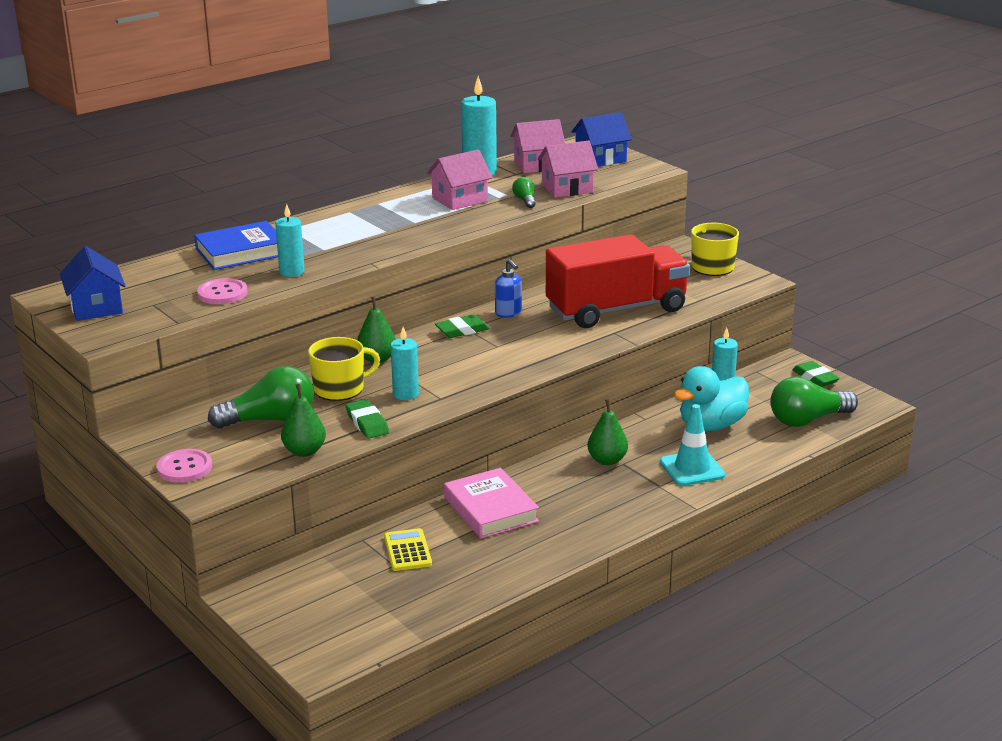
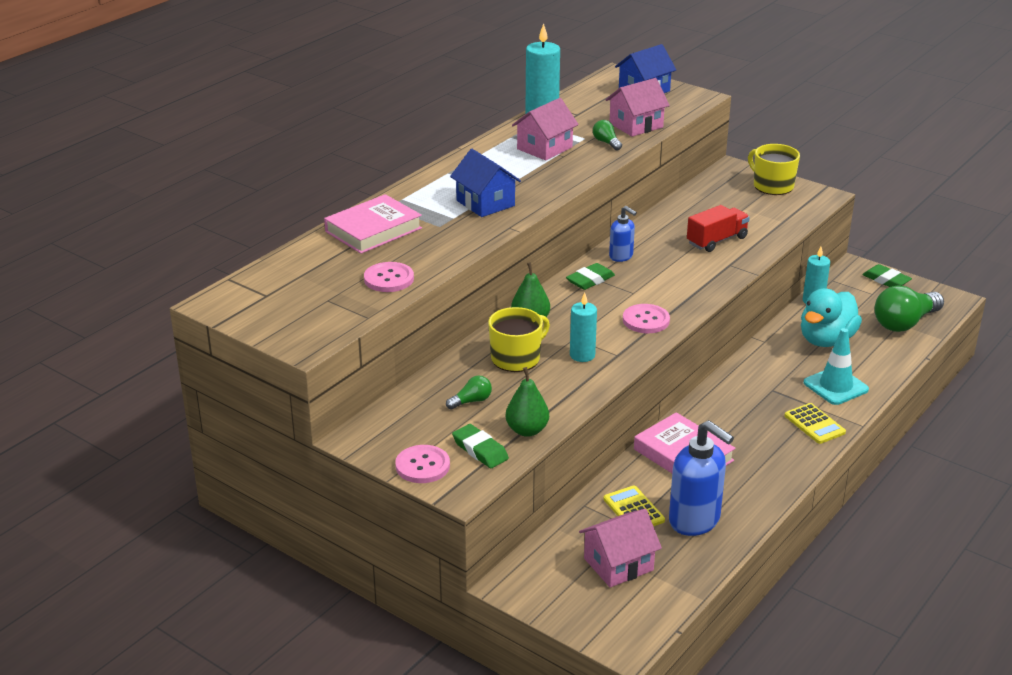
camera: 15 degrees left, 5 degrees up
(96, 307) = (272, 311): blue house -> blue house (485, 203)
(241, 252) = (373, 230): blue book -> pink book
(270, 420) = (471, 401): green light bulb -> green light bulb, size x0.48
(292, 272) = (440, 246): turquoise candle -> none
(367, 423) = (566, 391): green eraser -> green eraser (480, 450)
(462, 569) = (695, 521): none -> blue soap dispenser
(491, 371) = (646, 320): none -> pink button
(537, 165) = (591, 103): pink house -> pink house (618, 564)
(607, 460) = (757, 389): green pear -> none
(616, 310) = (717, 240): red truck -> red truck, size x0.49
(645, 500) = (814, 424): none -> yellow calculator

